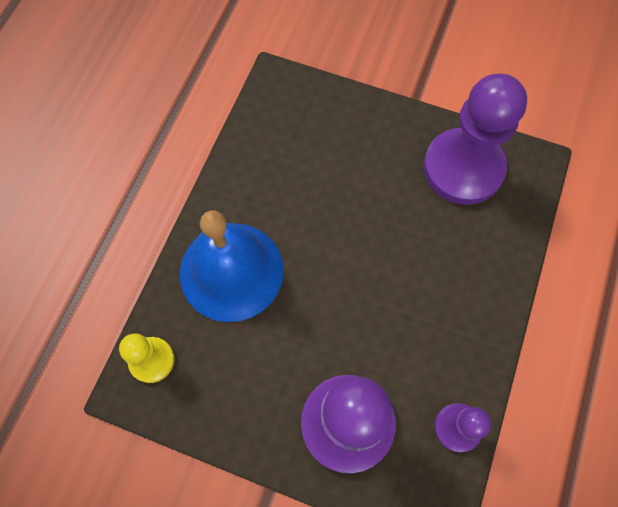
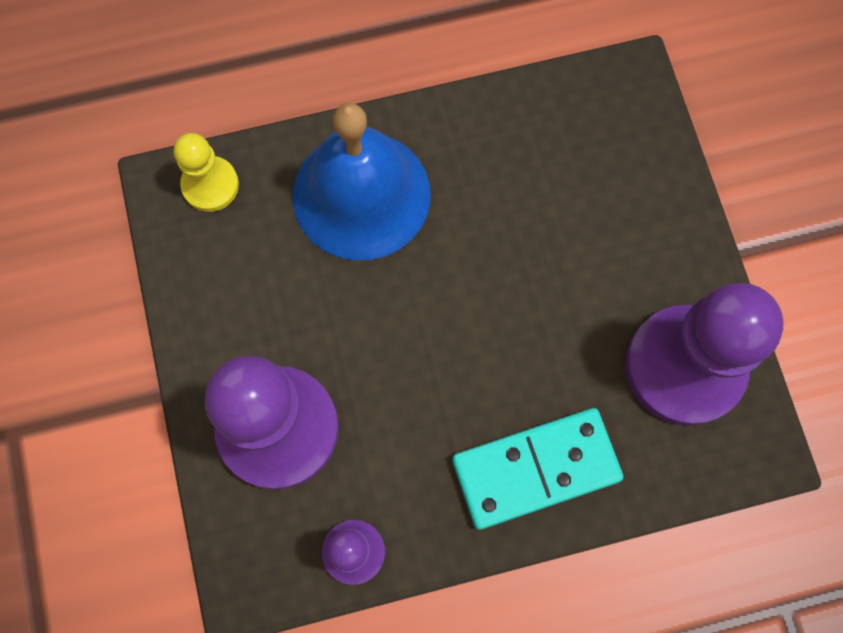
camera: 55 degrees right, 5 degrees up
(471, 285) = (535, 468): none -> turquoise domino

